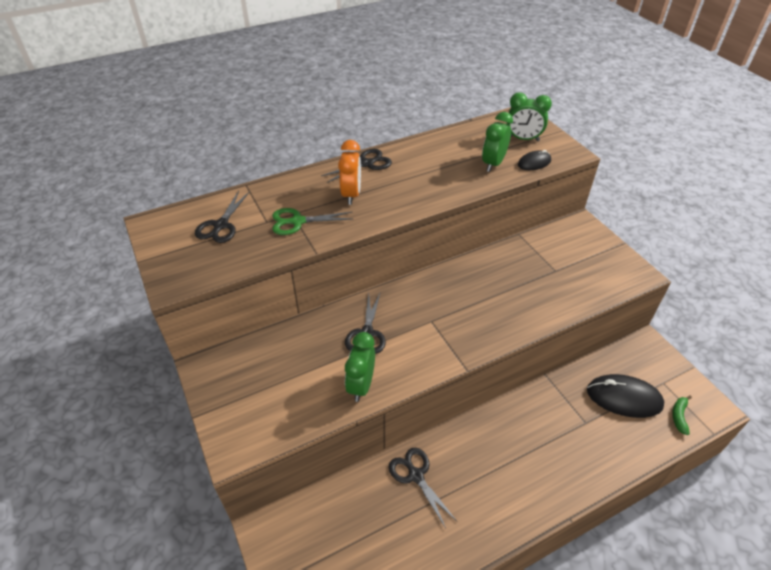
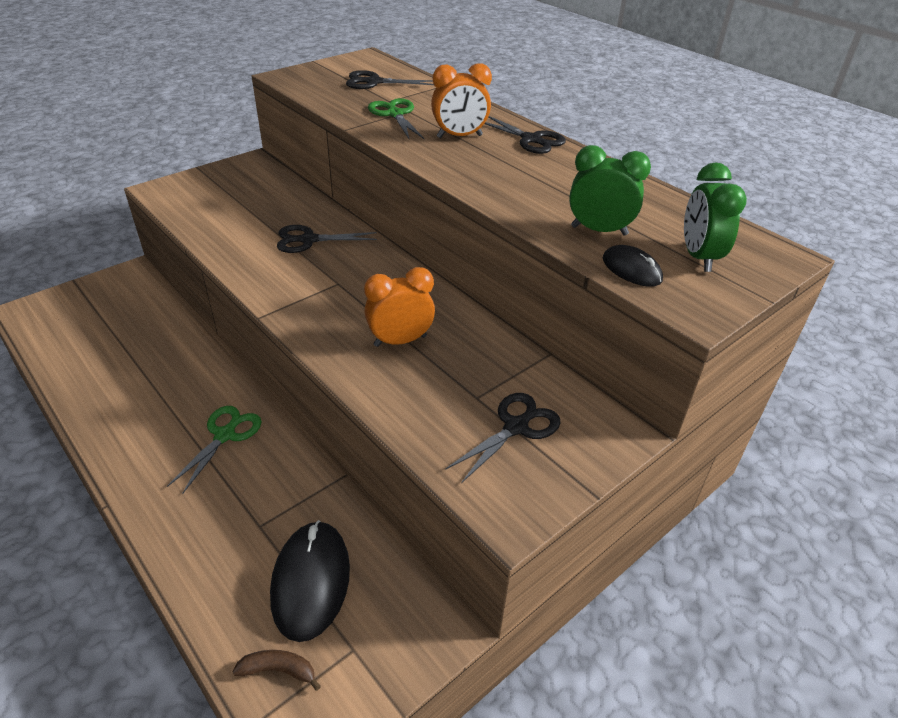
camera: 75 degrees right, 5 degrees down
(361, 385) = (232, 245): green clock -> none
(416, 475) = (180, 361): black scissors -> black scissors (516, 427)
(502, 296) = (400, 341): none -> orange clock
(505, 442) = (225, 435): none -> green scissors
(679, 416) = (279, 670): green banana -> brown banana

